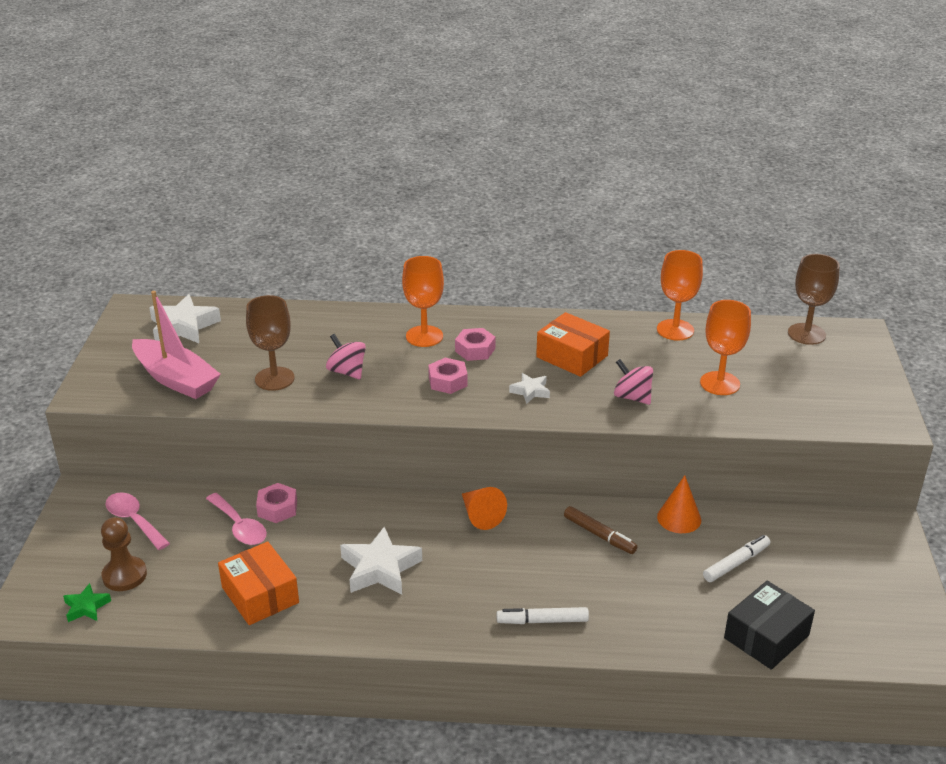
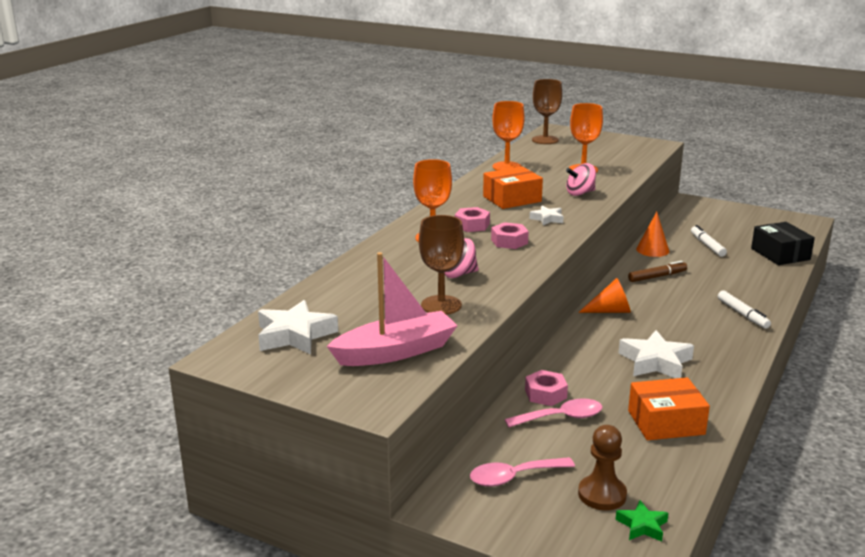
camera: 65 degrees left, 10 degrees down
(542, 621) = (742, 314): white marker -> white marker turned 45 degrees counterclockwise

